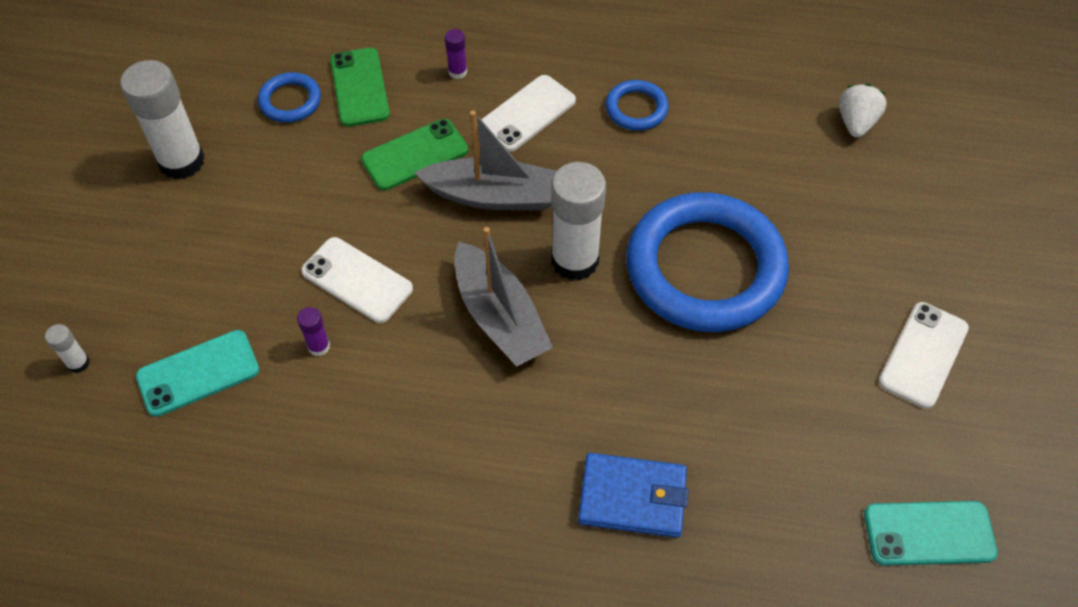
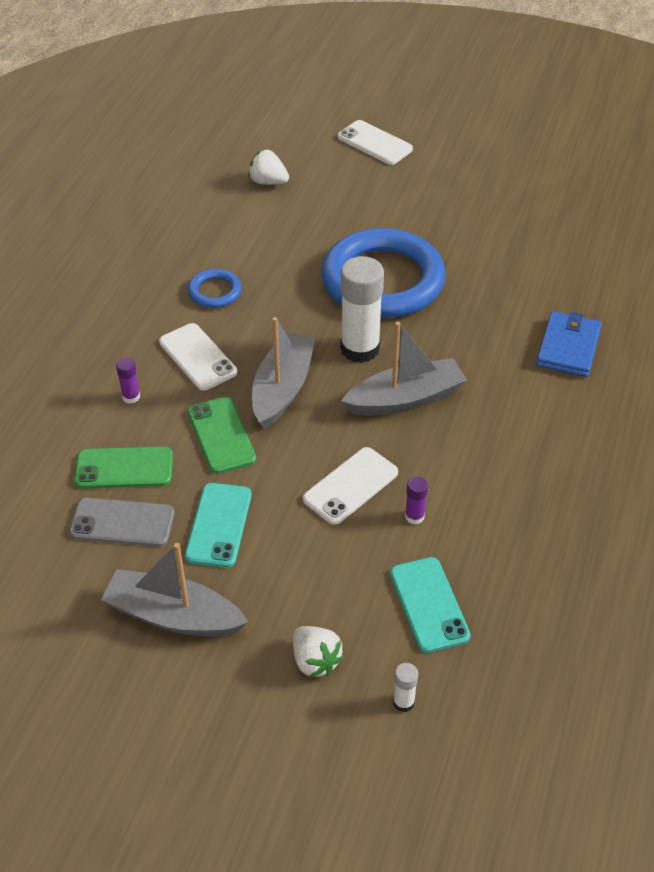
camera: 80 degrees left, 10 degrees down
(129, 281) = (315, 661): none -> white strawberry
(181, 161) = (173, 616): white glue stick -> grey boat
(290, 101) = (122, 523): blue ring -> grey phone
(923, 355) = (473, 195): white phone -> white phone (374, 143)
(929, 533) = (601, 221): turquoise phone -> turquoise phone (219, 525)

